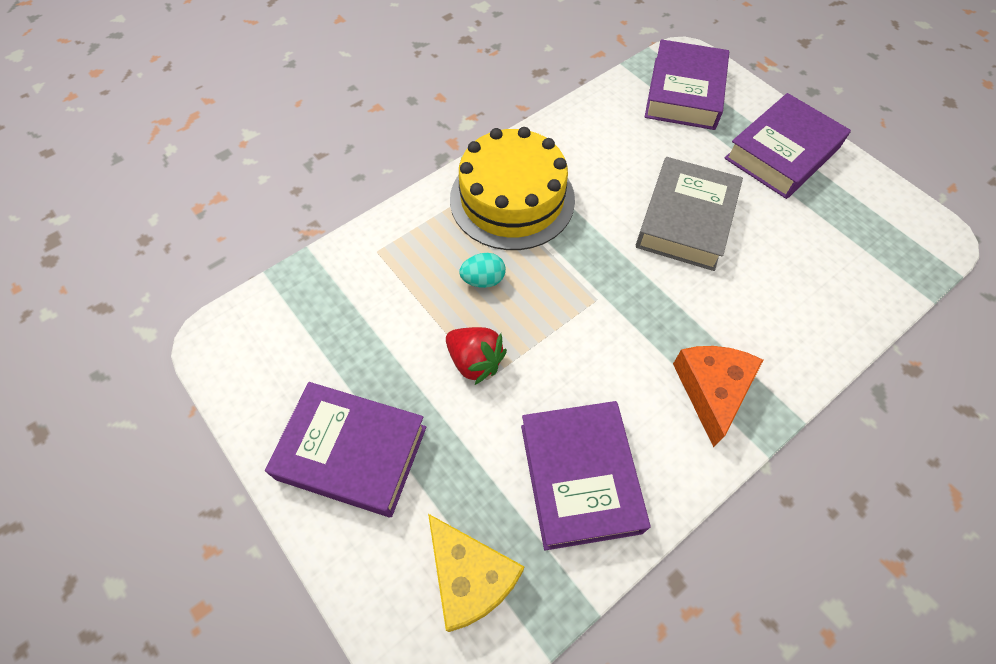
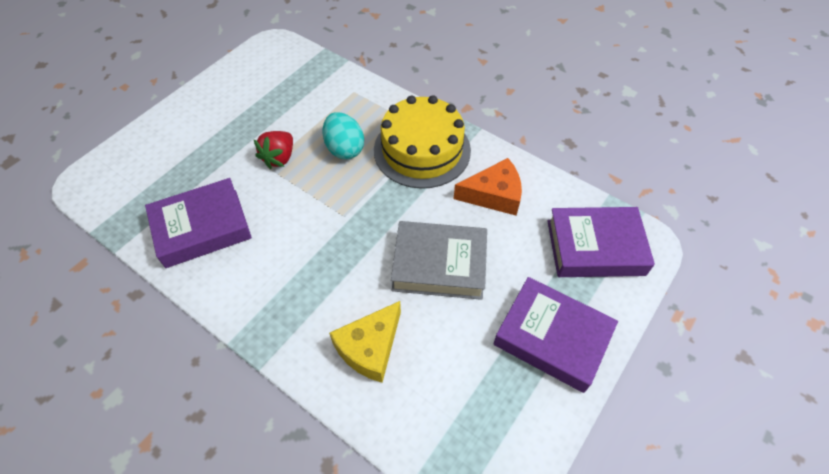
camera: 75 degrees right, 5 degrees down
(352, 452) = (210, 117): purple book -> none
(470, 577) = (138, 185): yellow cheese -> yellow cheese (370, 347)
(483, 280) = (344, 149): turquoise egg -> turquoise egg, size x1.56
(712, 390) = (278, 299): orange cheese -> orange cheese (494, 195)

